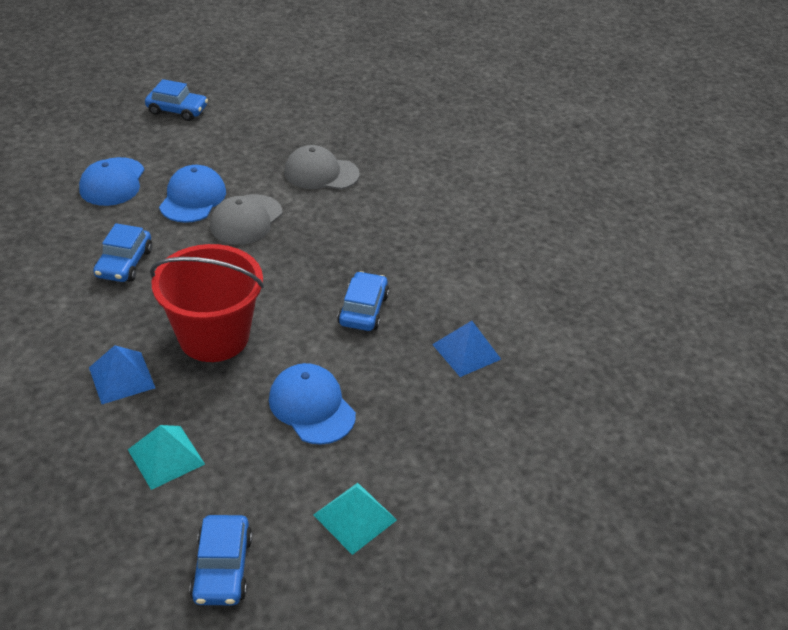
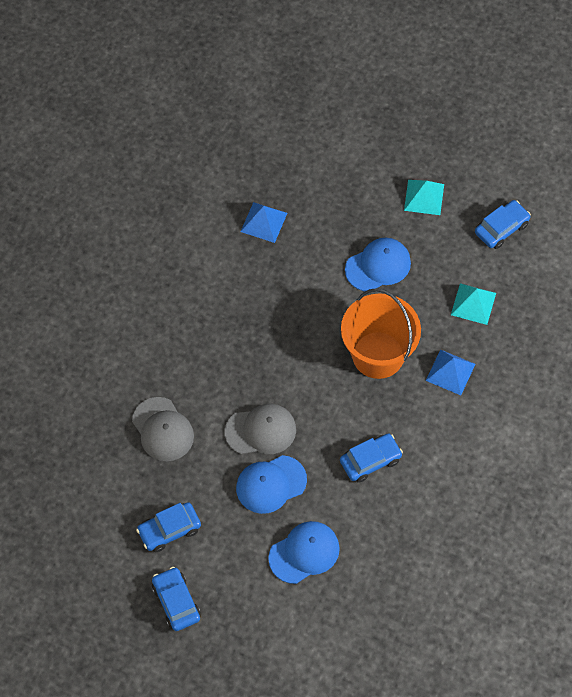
camera: 125 degrees left, 20 degrees up
(214, 336) = (378, 355): red bucket -> orange bucket
(311, 406) = (378, 266): blue cap -> blue cap turned 135 degrees counterclockwise
(363, 309) = (280, 297): blue car -> blue car (169, 530)

